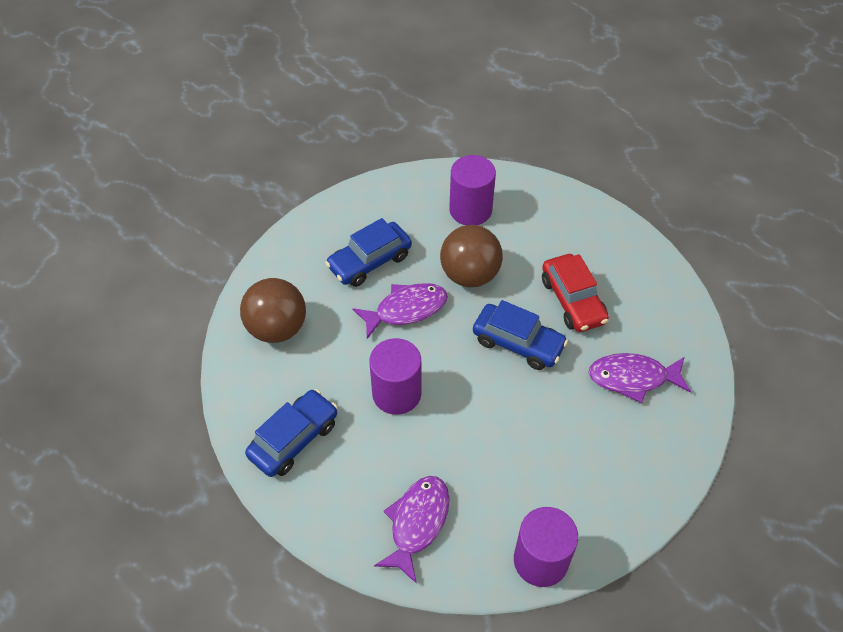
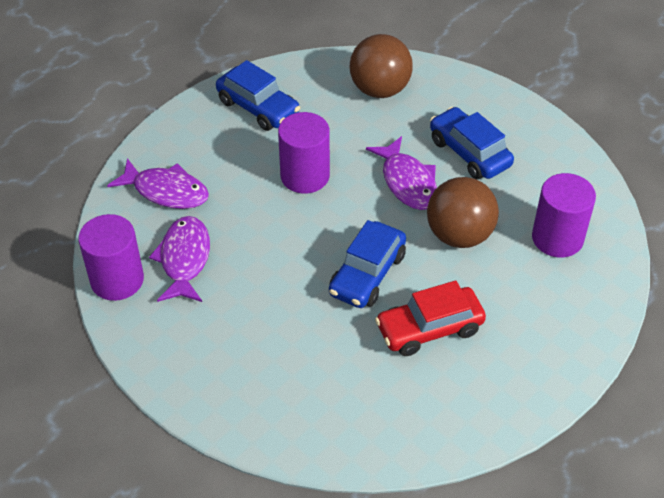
camera: 90 degrees right, 5 degrees down
(632, 378) = (321, 378): purple fish -> purple fish (184, 259)

